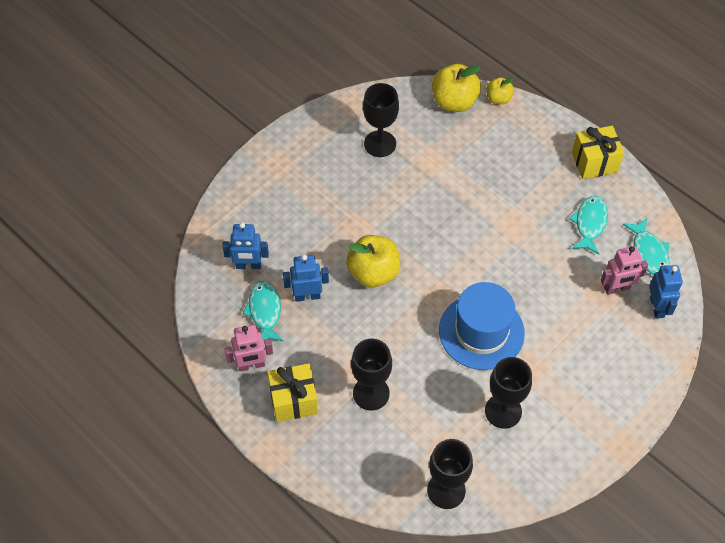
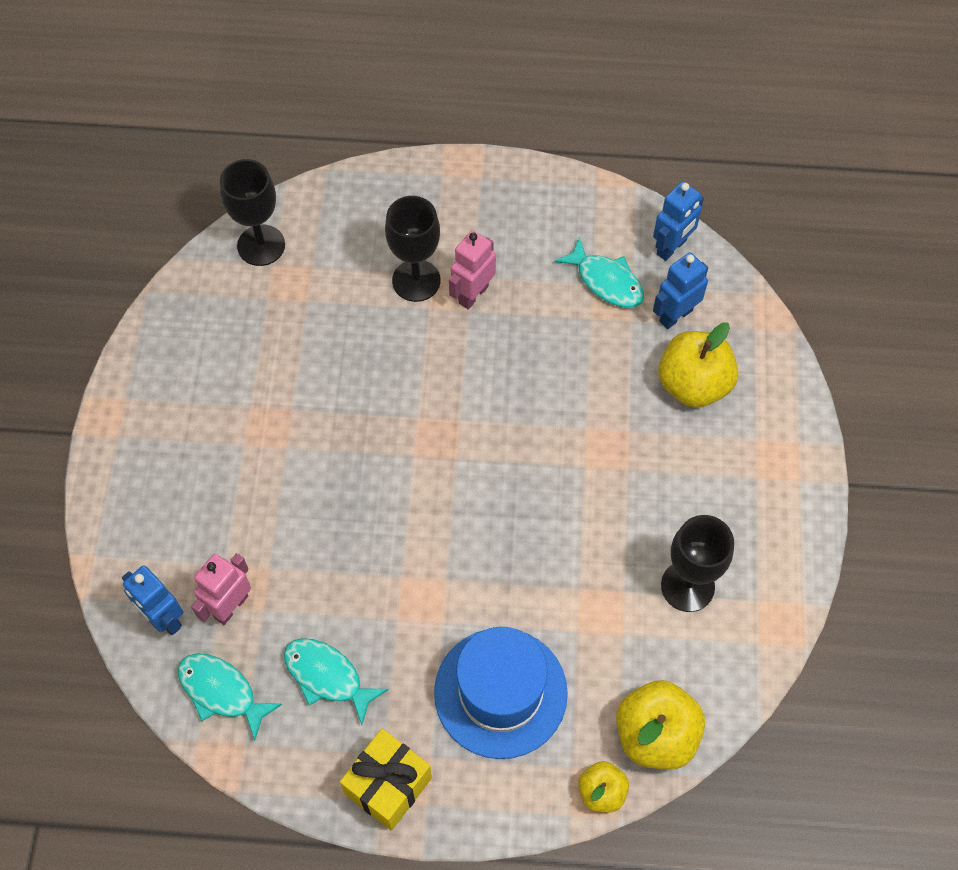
camera: 140 degrees right, 5 degrees up
(251, 365) = (562, 221): pink robot -> pink robot (473, 294)
(294, 400) = (487, 220): yellow gift -> none
(307, 296) = (579, 330): blue robot -> blue robot (672, 247)
(373, 273) = (534, 409): yellow apple -> yellow apple (693, 384)
(481, 331) = (353, 431): blue hat -> blue hat (500, 692)
(503, 411) = (261, 361): black goblet -> none
(589, 223) = (327, 677): turquoise fish -> turquoise fish turned 150 degrees clockwise

